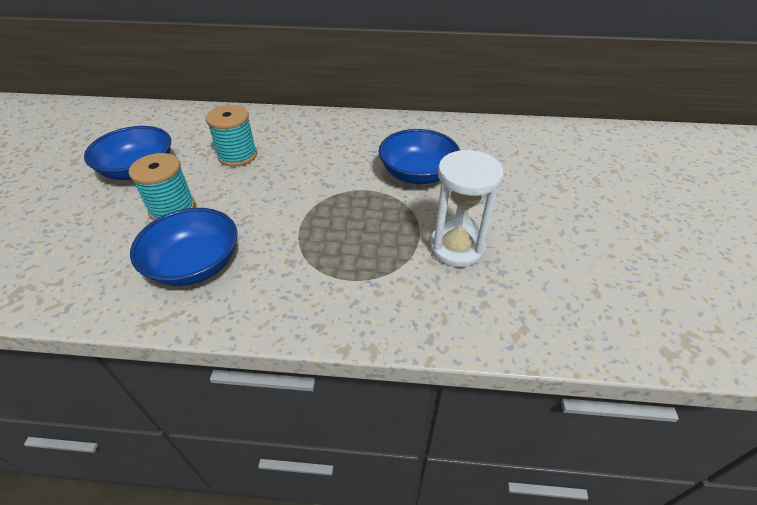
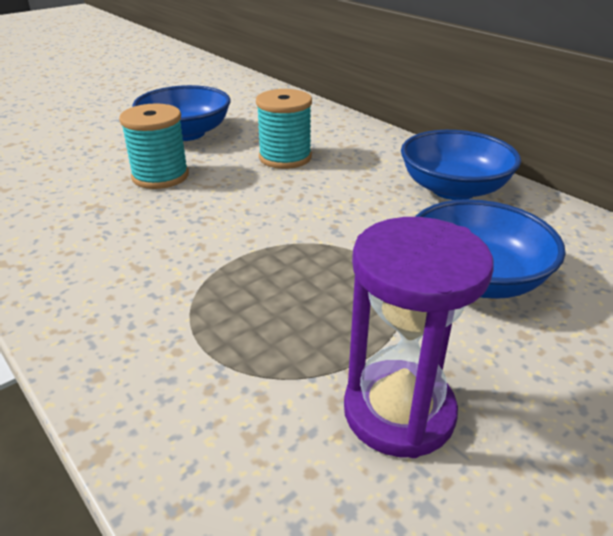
camera: 45 degrees right, 10 degrees down
(195, 265) = (100, 234): blue bowl -> blue bowl (453, 189)
(456, 247) = (399, 411): white hourglass -> purple hourglass

